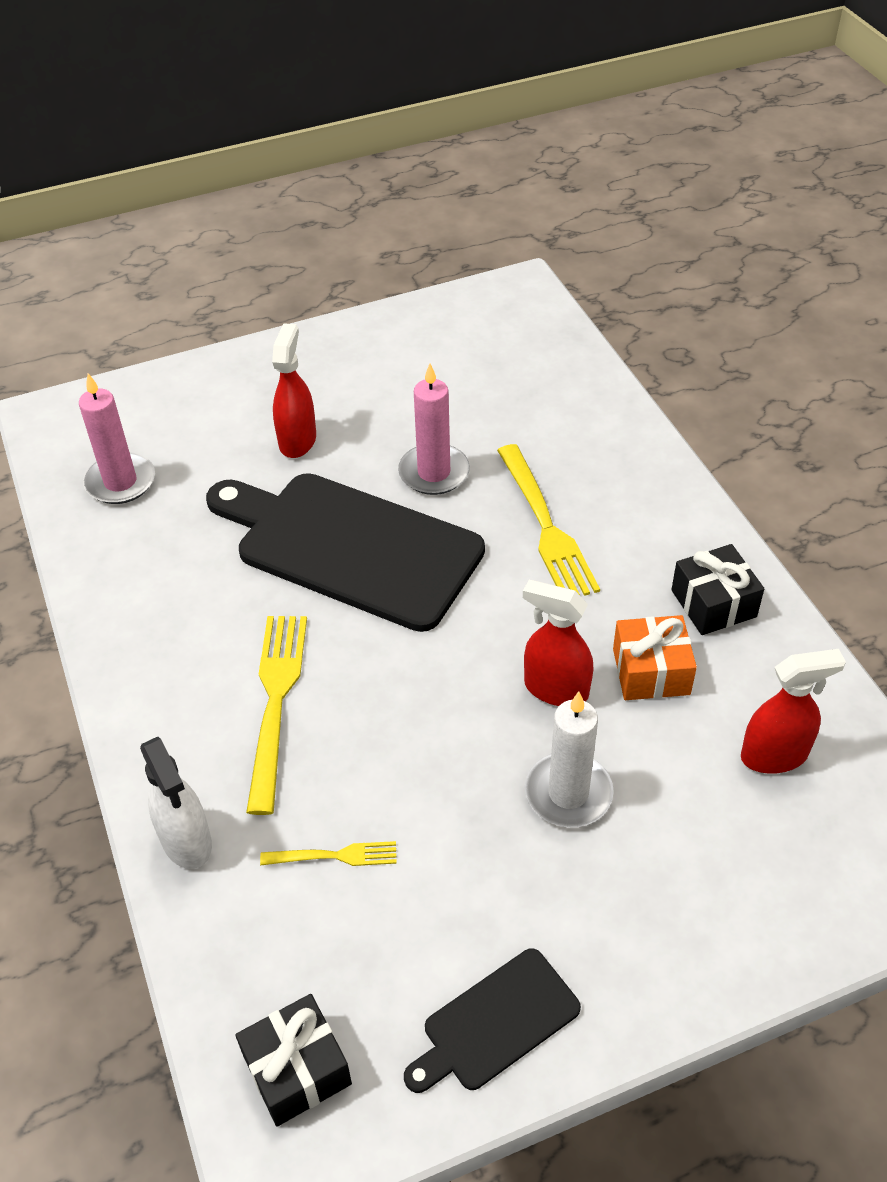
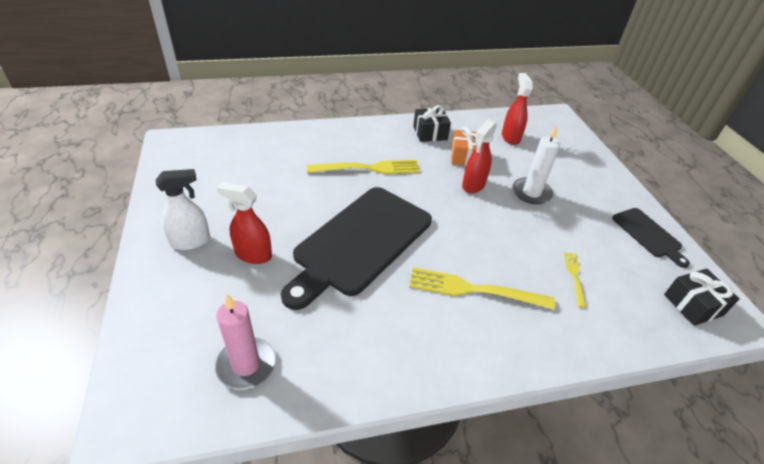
camera: 85 degrees left, 5 degrees down
(186, 841) = (573, 342): white spray bottle -> white spray bottle (191, 241)
(434, 473) = (312, 199): pink candle -> none

